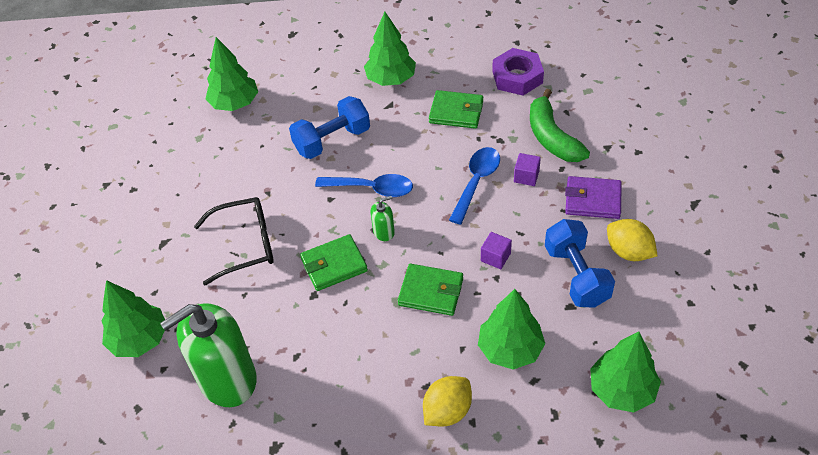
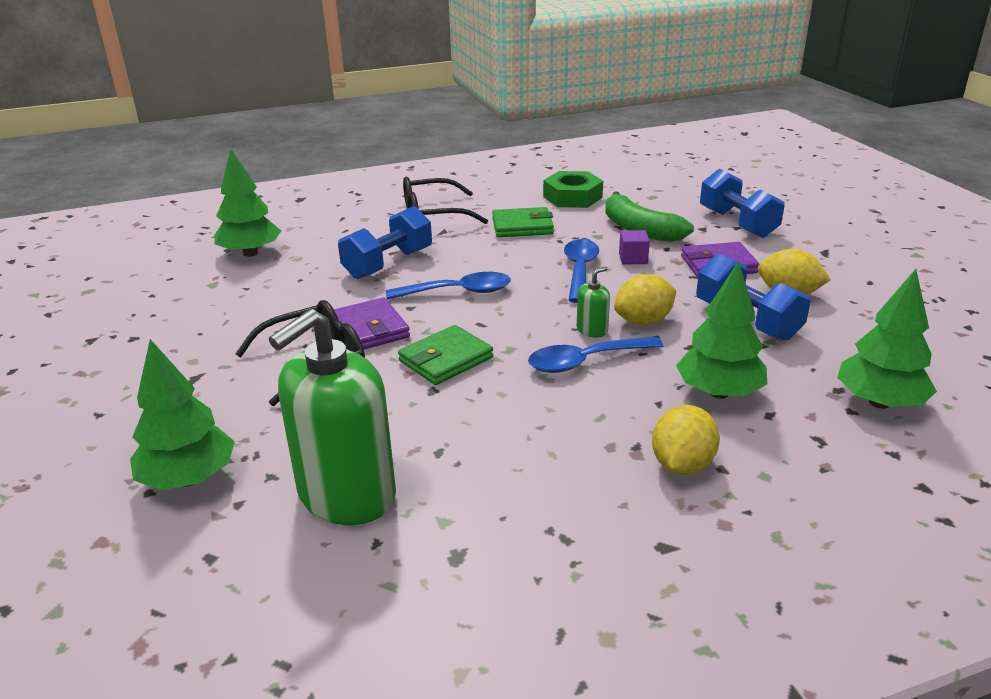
camera: 20 degrees left, 20 degrees down
(294, 218) = (371, 329): none -> purple wallet
(384, 232) = (494, 323): green soap dispenser -> green soap dispenser (592, 330)
(391, 79) = (433, 214): green tree -> black glasses
(431, 292) = (585, 361): green wallet -> blue spoon
(495, 257) = (643, 321): purple cube -> yellow lemon
(517, 77) = (572, 197): purple nut -> green nut
(641, 146) = (737, 223): none -> blue dumbbell

